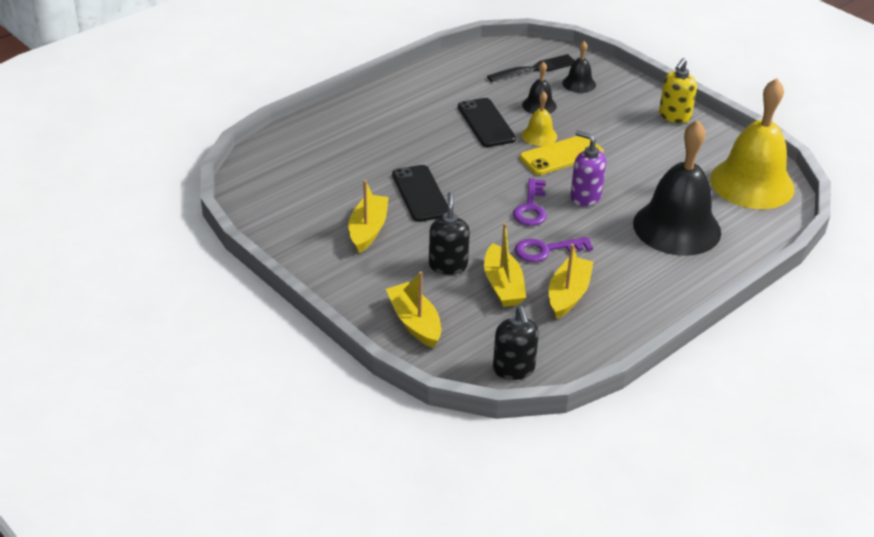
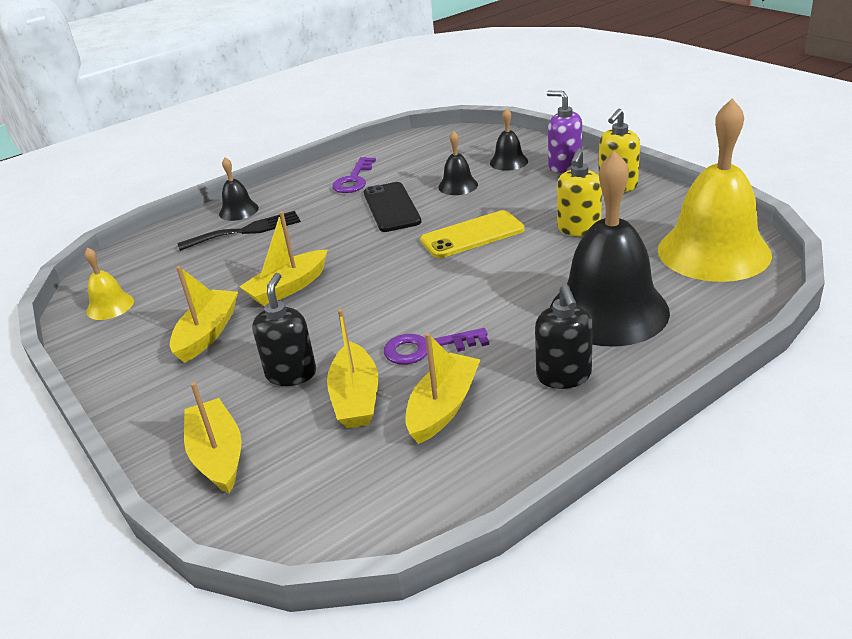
camera: 10 degrees right, 5 degrees down
(348, 116) = (238, 210): none -> black bell
(420, 194) = (288, 287): black phone -> yellow boat
(513, 369) = (335, 526): black soap dispenser -> black soap dispenser (564, 376)
(531, 207) = (420, 296): purple key -> purple key (354, 180)
(536, 68) = (463, 151): black fork -> black fork (246, 231)
(539, 135) = (450, 216): yellow bell -> yellow bell (110, 306)
(585, 197) = (492, 280): purple soap dispenser -> purple soap dispenser (564, 166)
(647, 156) = (578, 229): none -> yellow soap dispenser

